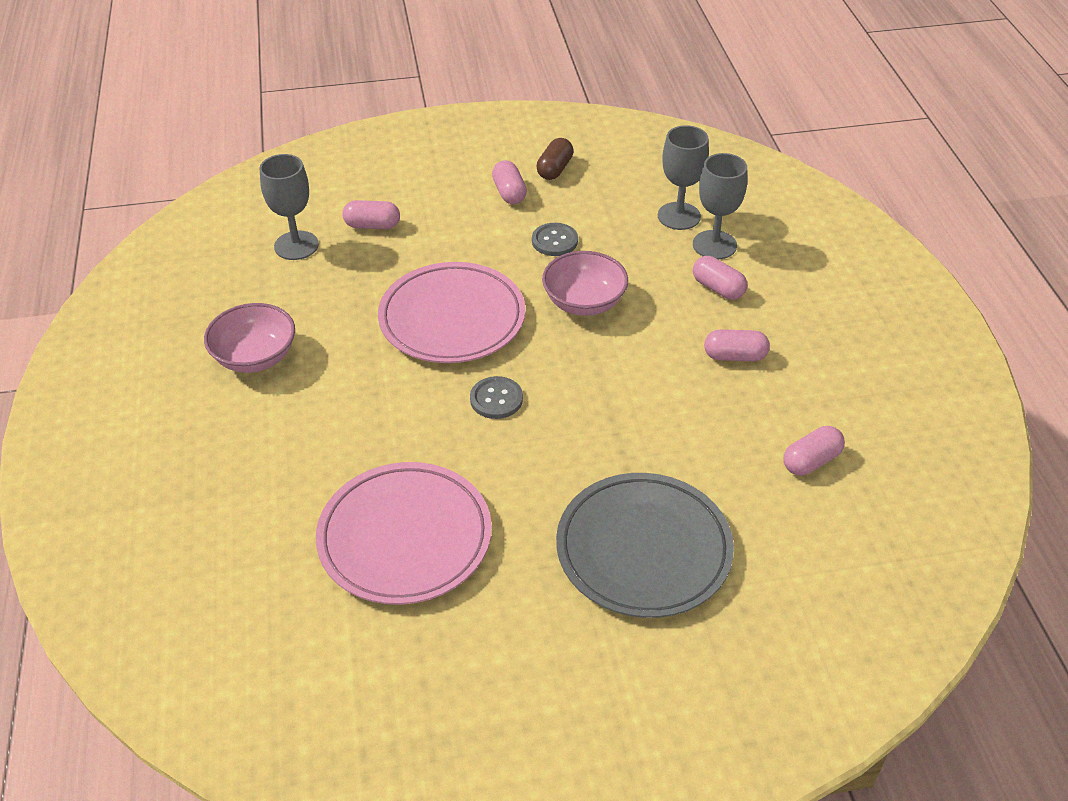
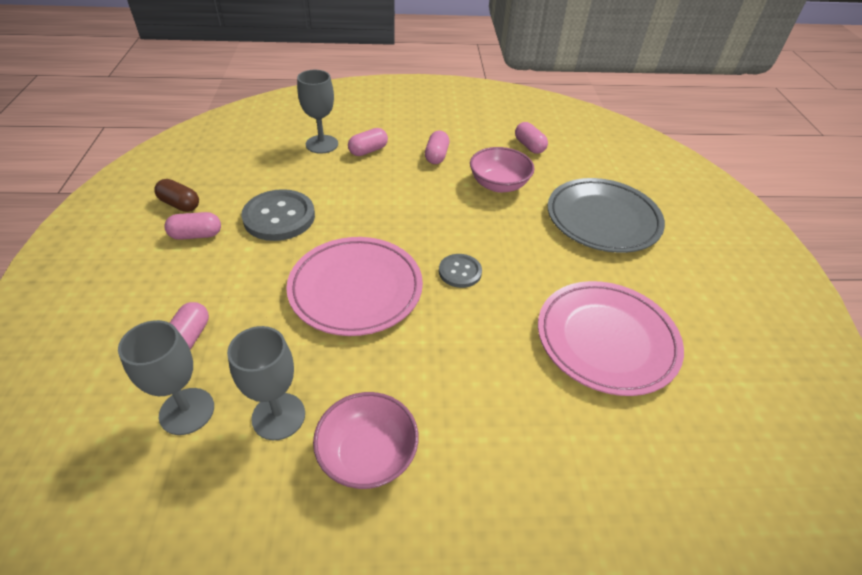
camera: 85 degrees left, 0 degrees up
(554, 241) = (279, 217): grey button -> grey button, size x1.77
(584, 302) = (361, 212): pink bowl -> pink bowl (498, 184)
(679, 216) = (281, 153): grey goblet -> grey goblet (278, 416)

